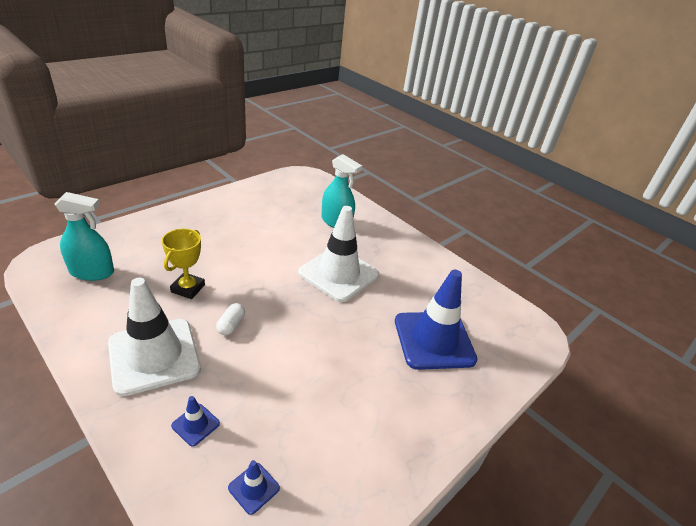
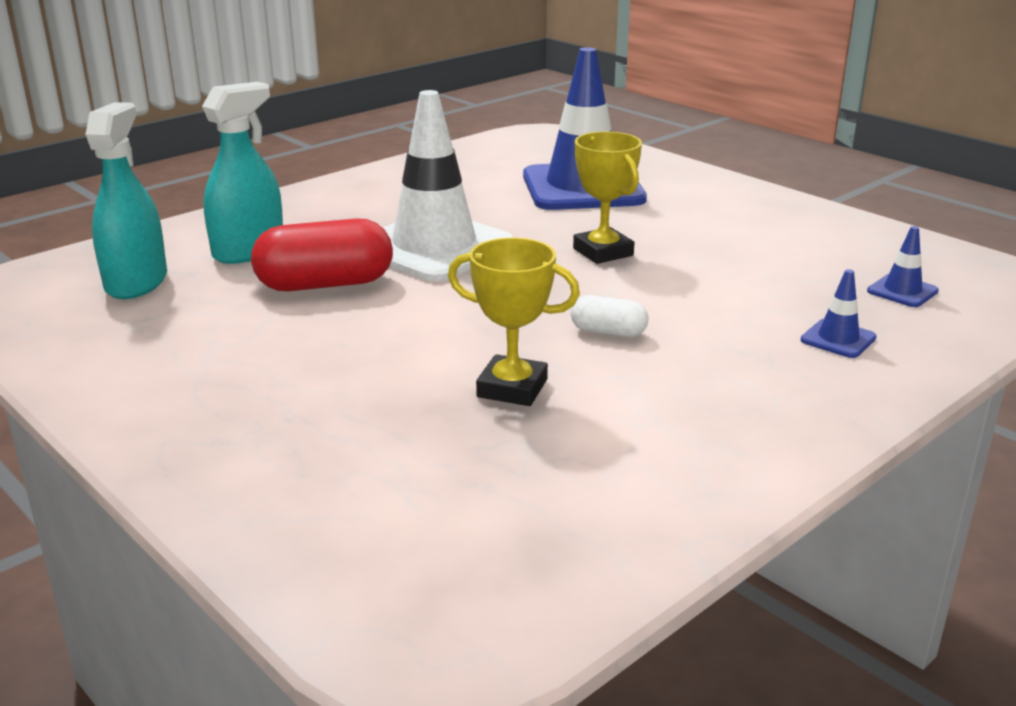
camera: 85 degrees left, 10 degrees down
(92, 272) = (475, 534): turquoise spray bottle -> turquoise spray bottle (136, 282)
(154, 355) = (720, 395): white traffic cone -> none
(299, 241) = (325, 284): none -> red capsule
(330, 336) = (603, 252): none -> yellow trophy

